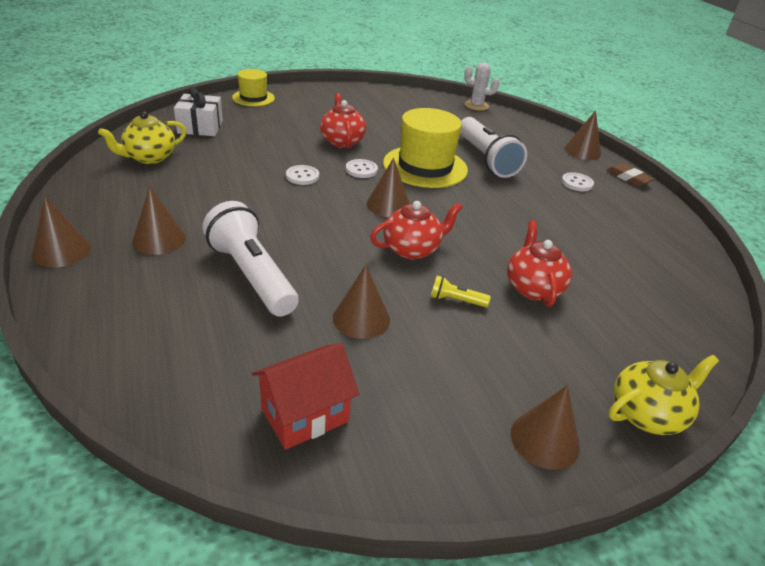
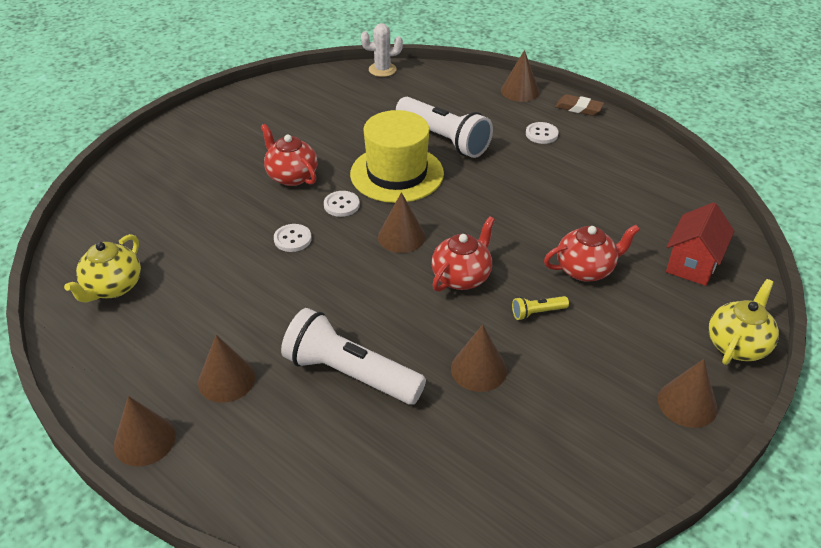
camera: 25 degrees left, 5 degrees up
(200, 127) = (126, 222): white gift -> none
(253, 98) = (143, 155): yellow hat -> none
(305, 415) = (510, 479): red house -> red house (692, 264)
(533, 288) = (586, 269): red teapot -> red teapot turned 105 degrees clockwise

